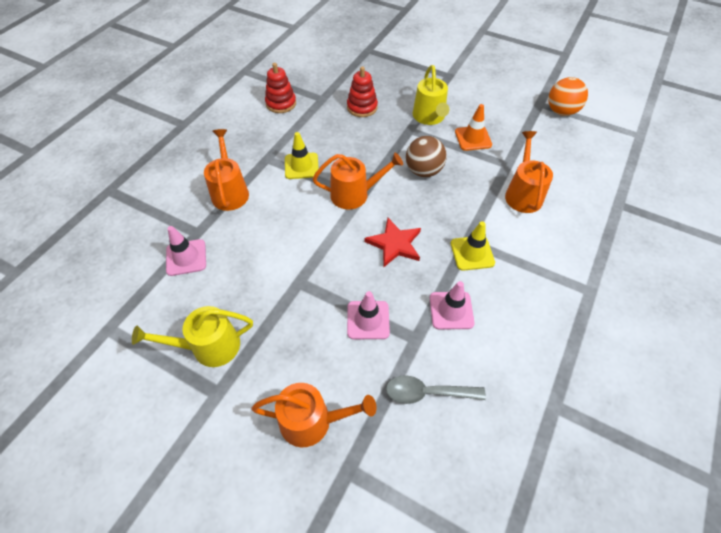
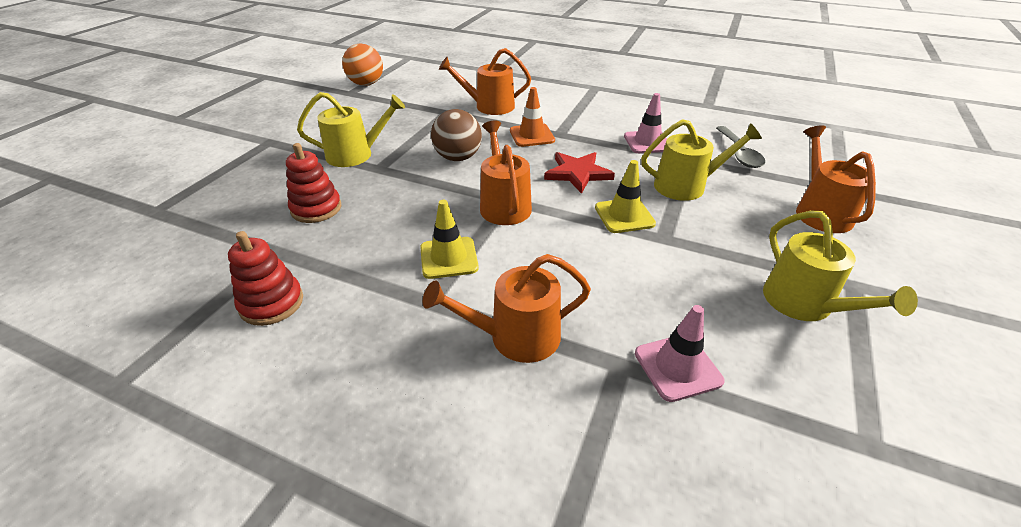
camera: 95 degrees left, 15 degrees down
(368, 320) = (686, 186): pink traffic cone -> yellow watering can
(472, 253) = (574, 132): yellow traffic cone -> yellow traffic cone (624, 216)
(473, 138) = (402, 128): orange traffic cone -> orange traffic cone (532, 135)

